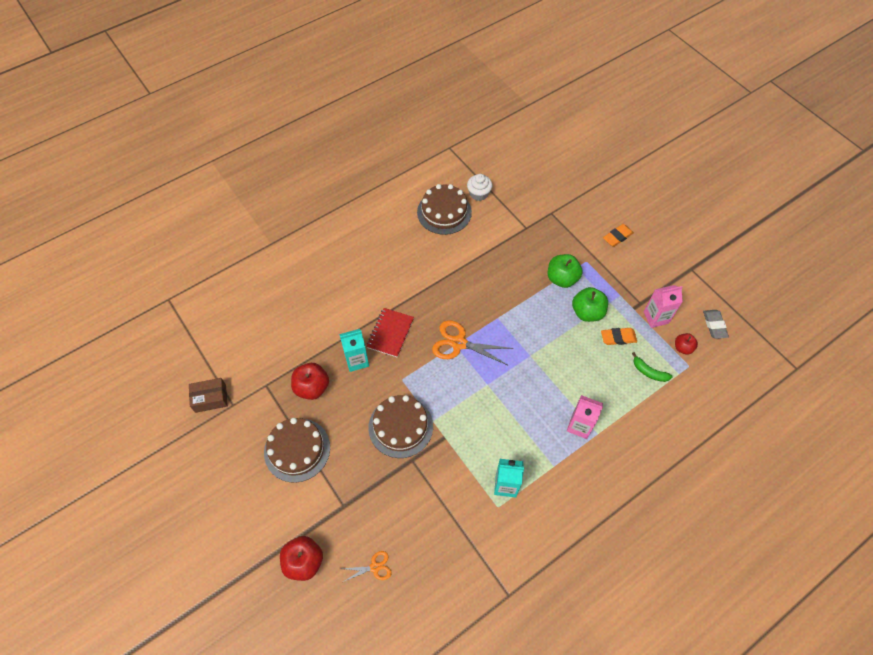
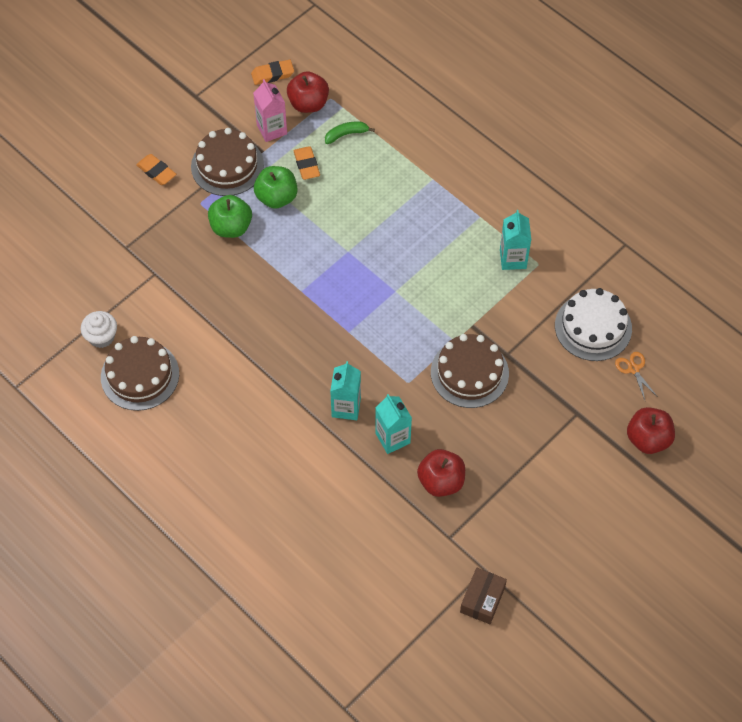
camera: 100 degrees left, 0 degrees up
(210, 398) = (482, 600): brown box -> brown box turned 45 degrees clockwise
(297, 450) = (525, 478): brown cake -> brown cake (227, 165)
(390, 333) = (346, 407): red notebook -> turquoise carton
(424, 540) = (593, 327): none -> white cake
(459, 343) = (346, 328): orange scissors -> none
(579, 426) = (427, 196): pink carton -> none
(649, 372) = (346, 134): green banana -> green banana turned 135 degrees counterclockwise
(682, 348) = (308, 104): red apple -> red apple, size x1.66
(714, 325) = (272, 74): grey eraser -> orange eraser

